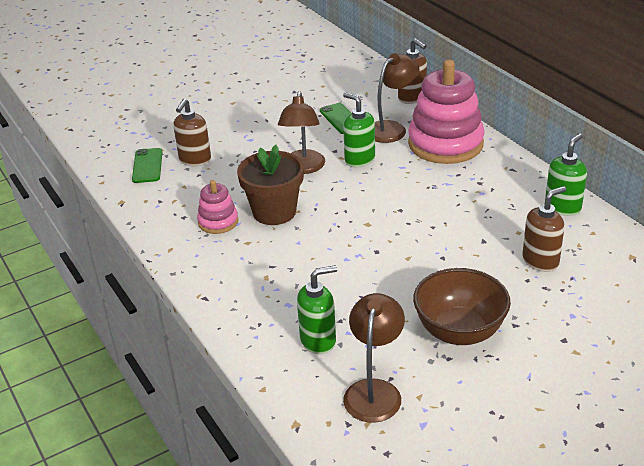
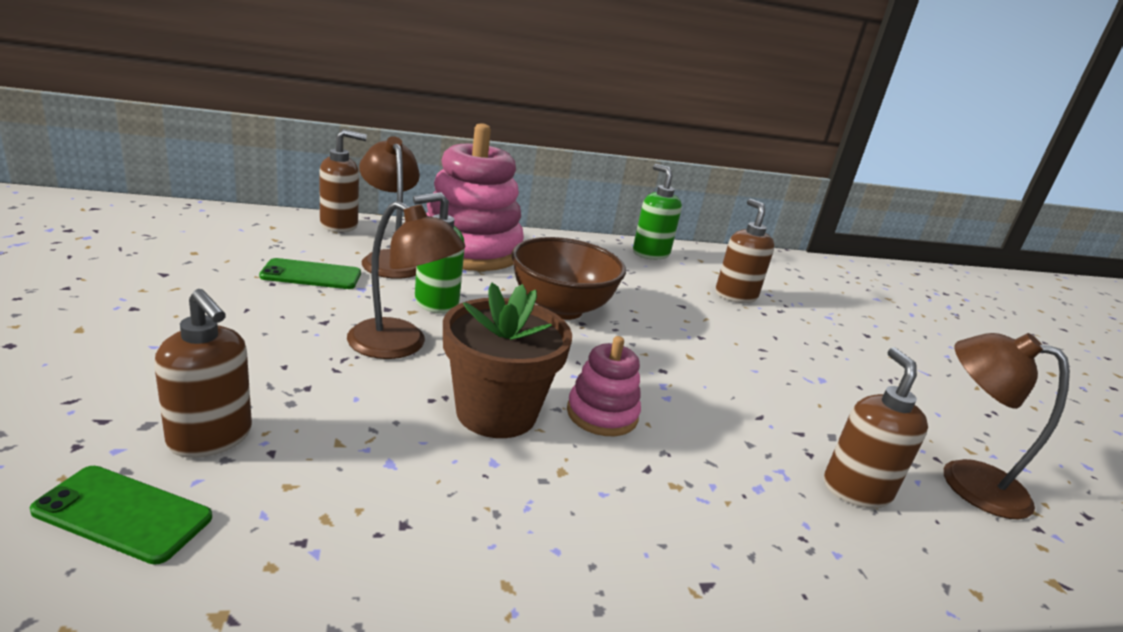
camera: 75 degrees left, 10 degrees down
(218, 222) = (468, 483): pink stacking toy -> pink stacking toy (602, 414)
(318, 341) = (856, 490): green soap dispenser -> brown soap dispenser
(459, 332) = (848, 380): brown bowl -> brown bowl (560, 308)

